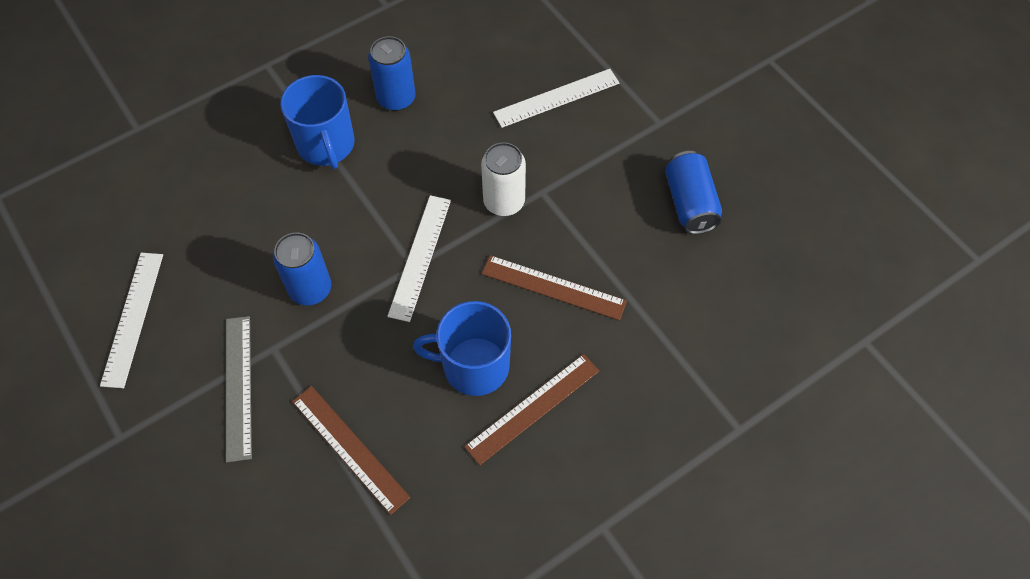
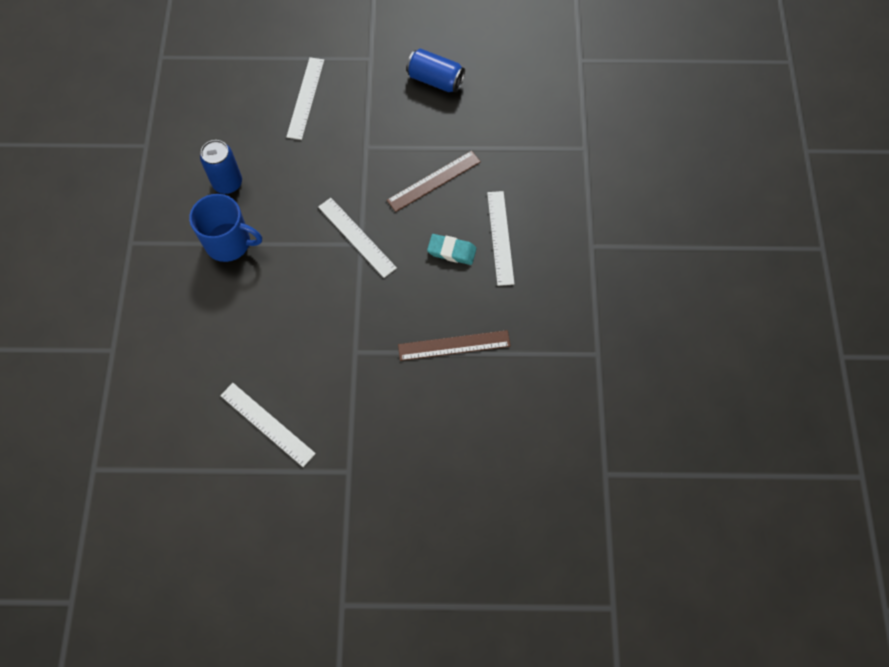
camera: 55 degrees left, 5 degrees up
(238, 386) = (366, 385): grey ruler -> none
(310, 289) = (330, 309): blue can -> none
(474, 366) = (451, 251): blue mug -> turquoise eraser
(504, 201) = (355, 170): white can -> none
(533, 408) = (500, 237): brown ruler -> white ruler

